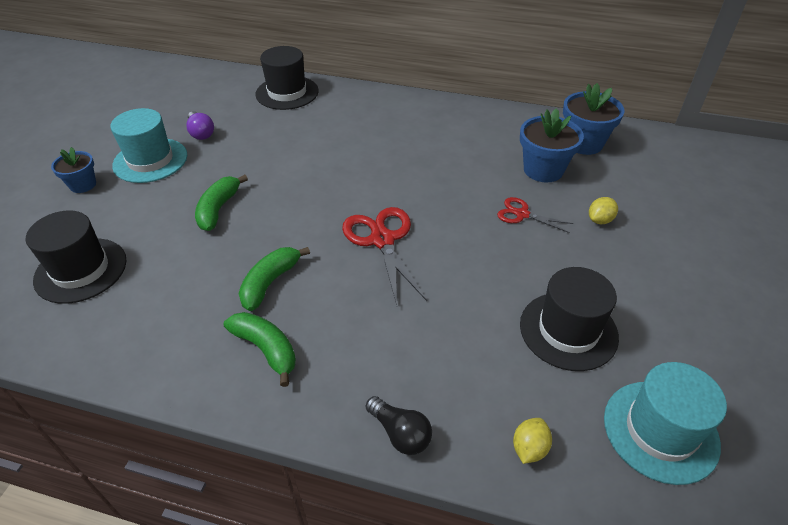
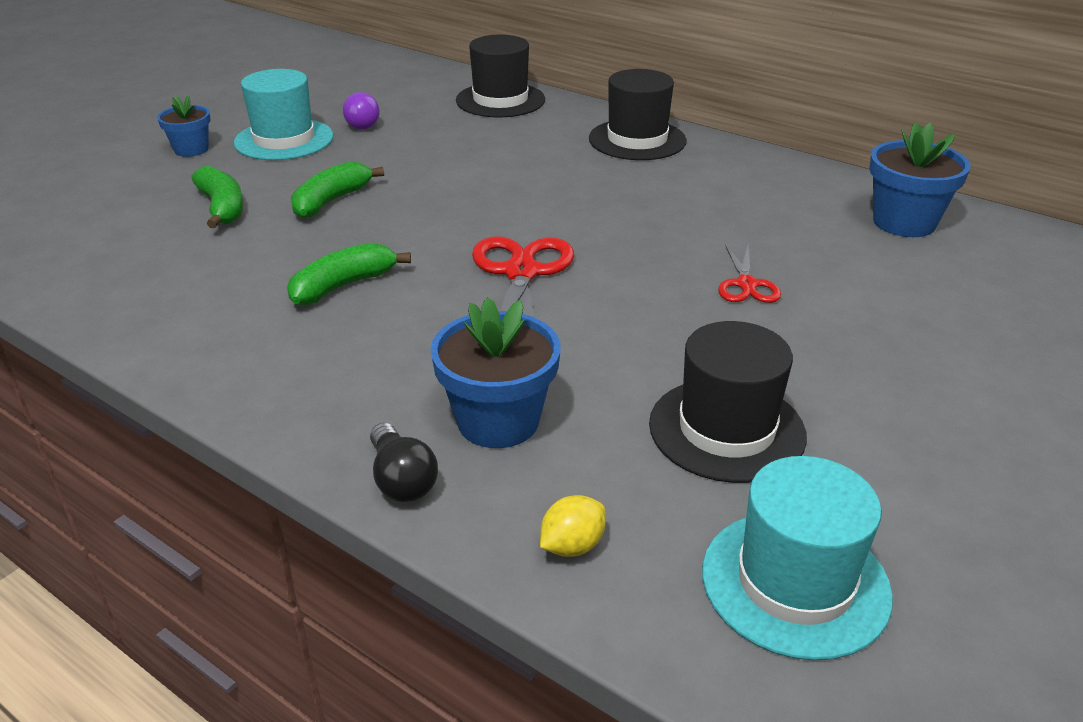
camera: 20 degrees right, 10 degrees down
(81, 270) = (133, 228): black hat -> black hat (637, 140)
(266, 349) = (291, 351): green banana -> green banana (222, 208)
(522, 214) = (746, 284): red scissors -> red scissors turned 135 degrees counterclockwise
(543, 170) = (816, 241): blue flower pot -> blue flower pot (498, 421)
(600, 220) = (868, 315): yellow lemon -> none

